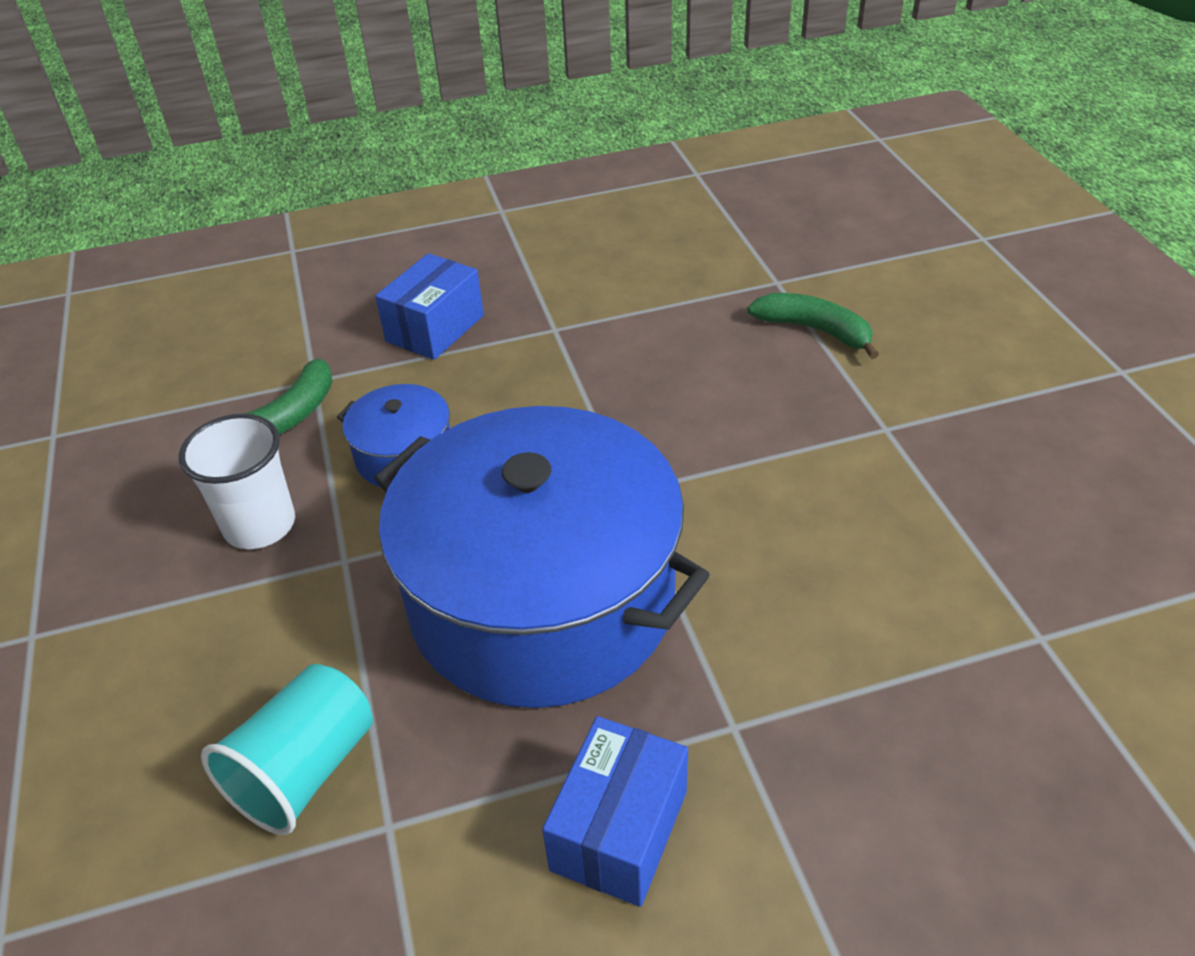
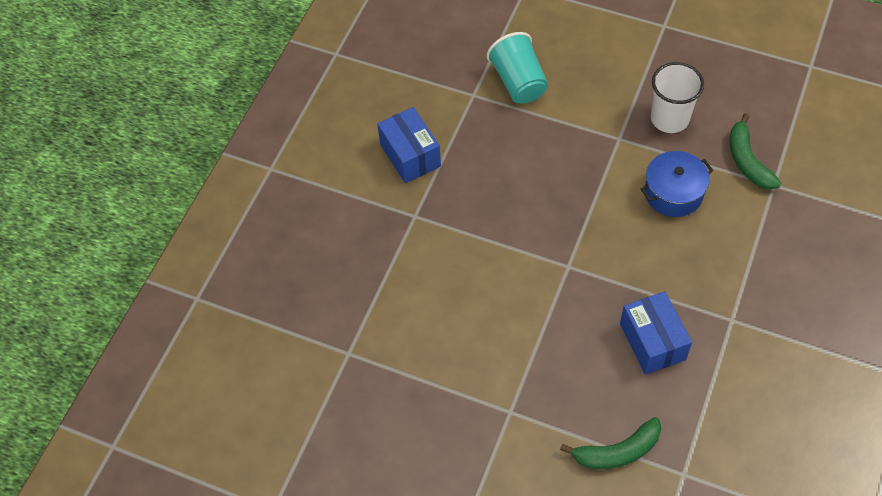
camera: 130 degrees right, 15 degrees up
(435, 328) = (781, 262): blue box -> blue box (652, 341)
(542, 599) = (532, 194): blue pot -> none

